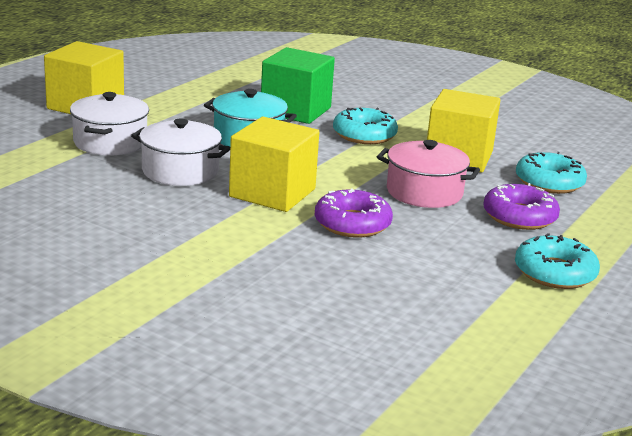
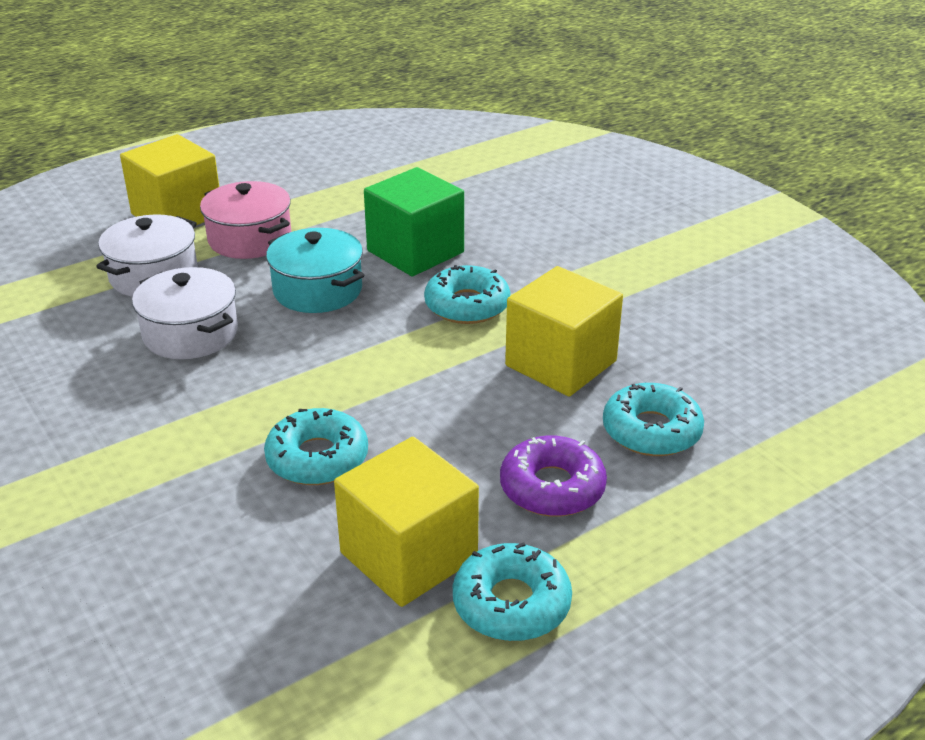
camera: 25 degrees right, 10 degrees up
(272, 193) = (266, 387): yellow cube -> yellow cube (408, 556)
(352, 224) = (317, 458): purple donut -> turquoise donut
(424, 192) = (458, 419): pink pot -> pink pot (250, 239)

